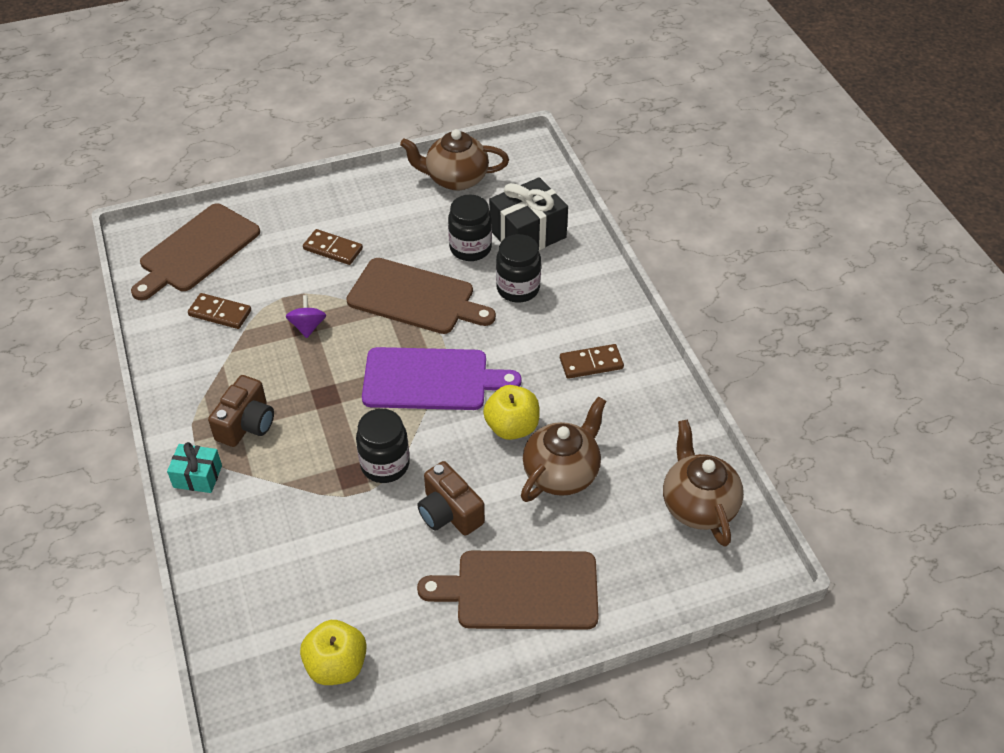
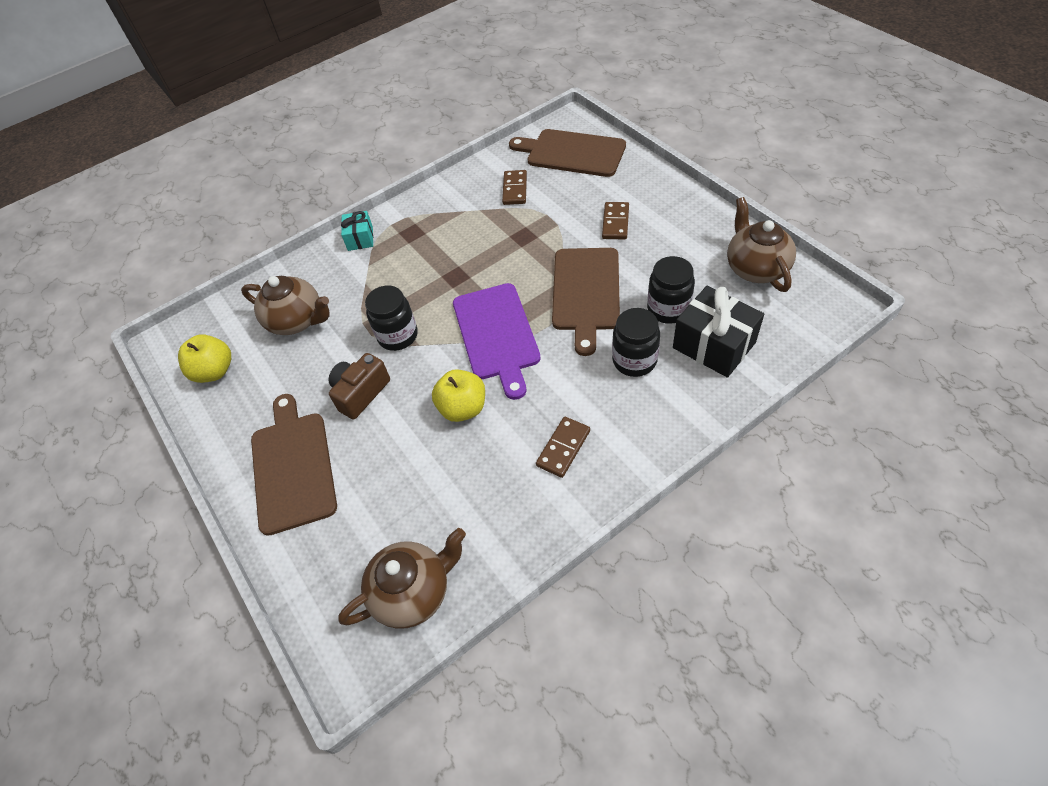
camera: 80 degrees right, 5 degrees up
(246, 424) = (414, 244): brown camera -> none
(308, 326) = (522, 240): purple spinning top -> none
(562, 472) = (422, 462): brown teapot -> brown teapot (297, 321)
(591, 363) = (563, 448): brown domino -> brown domino turned 60 degrees clockwise

